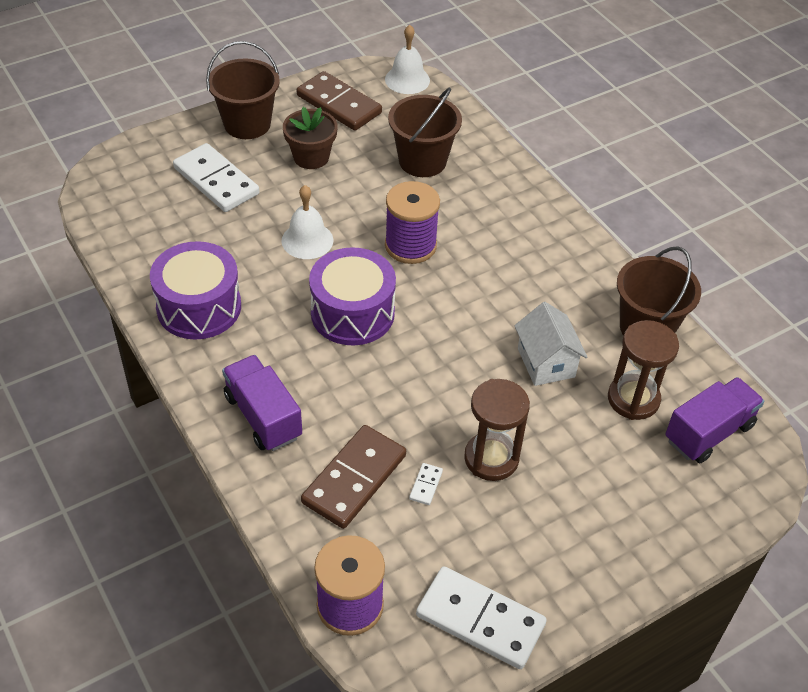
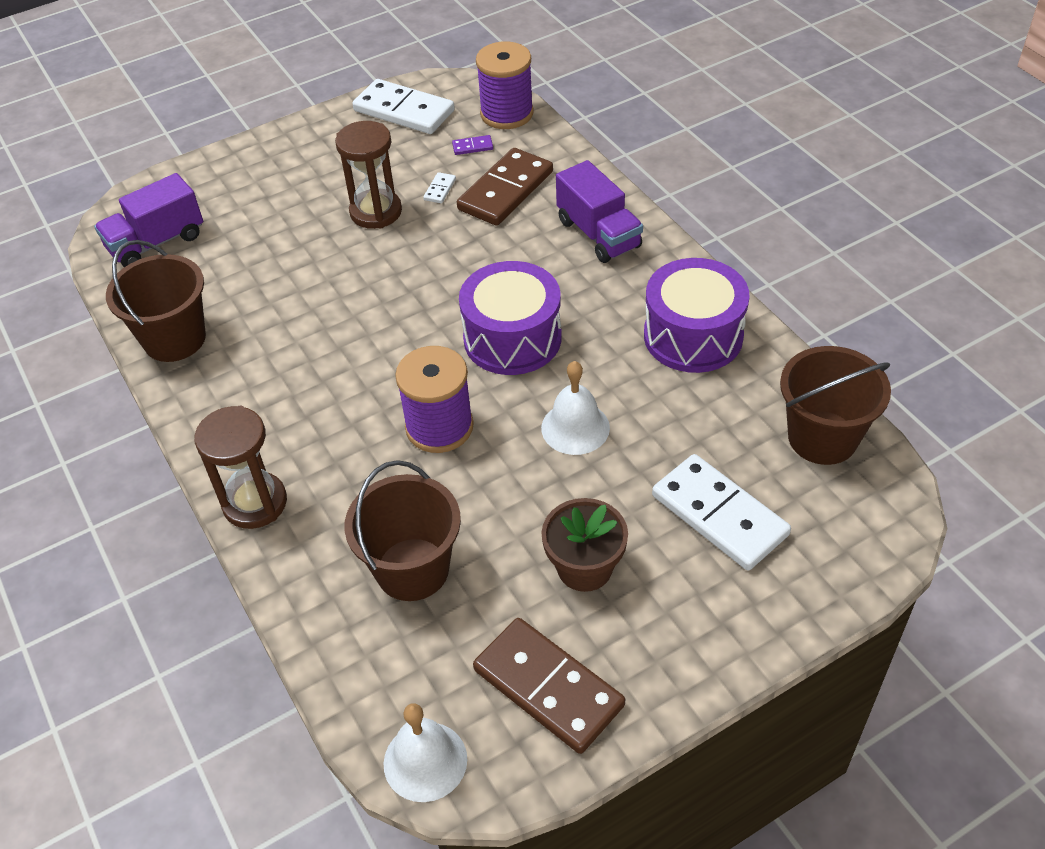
camera: 175 degrees left, 0 degrees up
(247, 124) = (698, 632): brown bucket -> brown bucket (822, 437)
(391, 549) = (472, 147): none -> purple domino
(546, 362) = (300, 297): white house -> none
(633, 399) = (219, 267): brown hourglass -> brown hourglass (255, 503)

